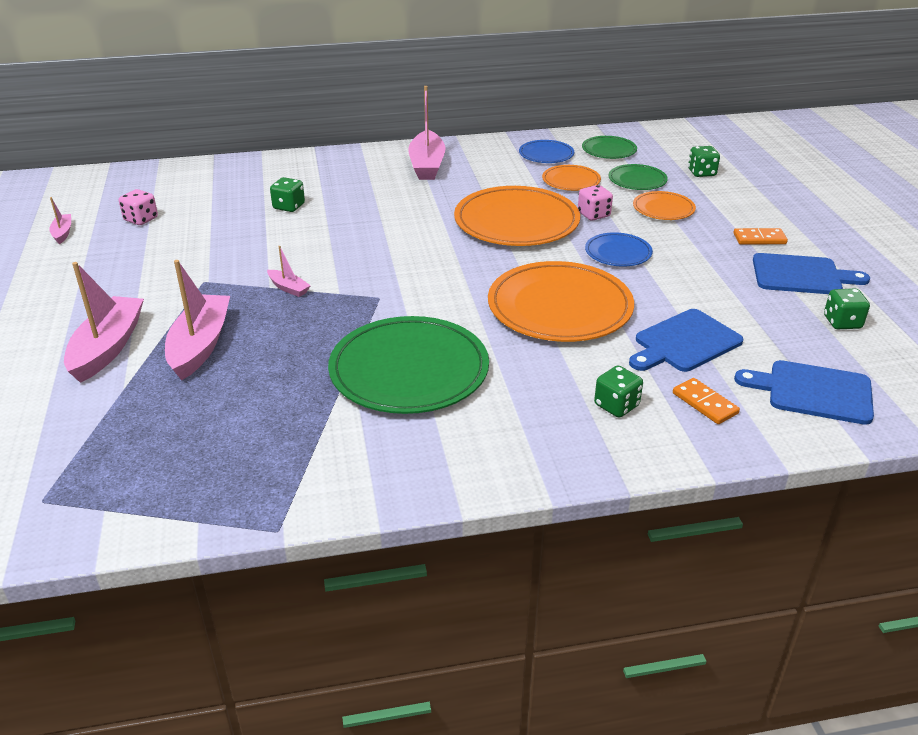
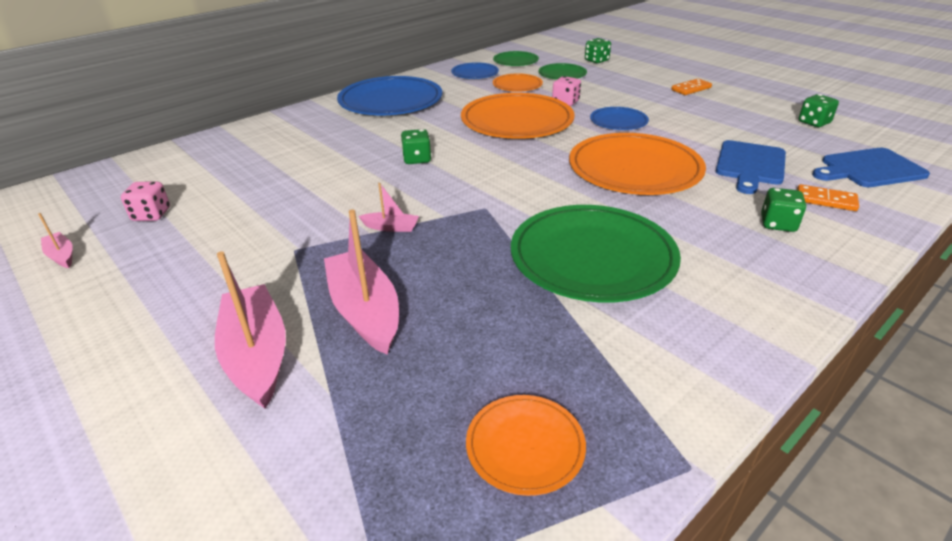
camera: 30 degrees left, 0 degrees up
(289, 206) = (304, 161): green dice -> green dice (417, 159)
(427, 165) = (390, 101): pink boat -> blue plate
(663, 209) = (605, 87): orange plate -> orange plate (525, 446)
(801, 275) = (748, 103): blue cutting board -> none

